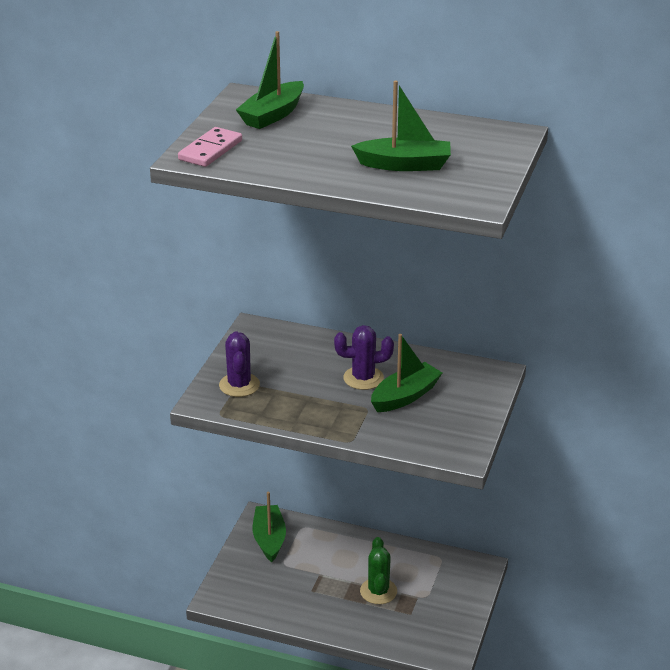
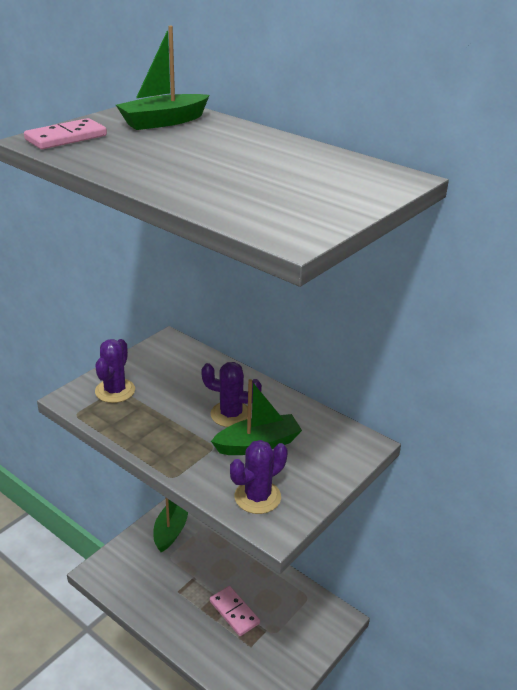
camera: 20 degrees right, 0 degrees up
(378, 591) = (234, 612): green cactus -> pink domino
(404, 165) = (246, 184): green boat -> none
(433, 437) = (257, 497): none -> purple cactus

